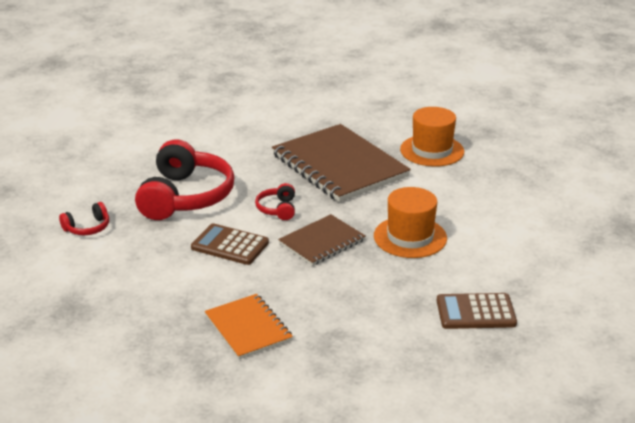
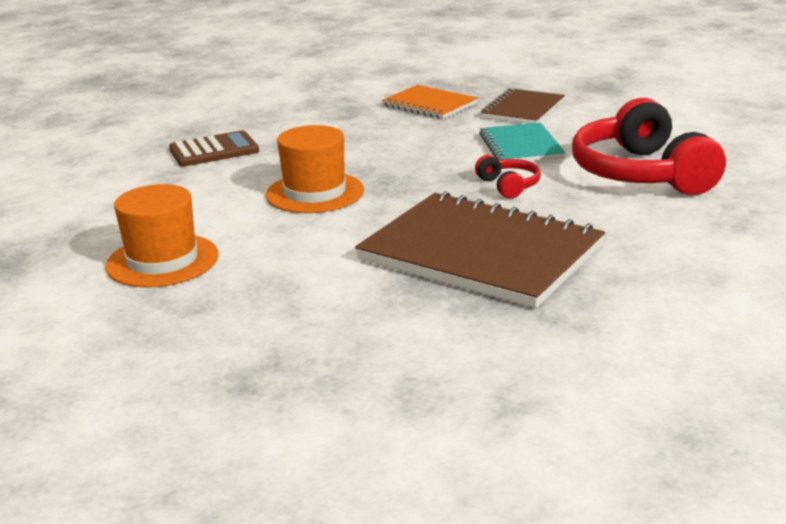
camera: 160 degrees right, 5 degrees down
(87, 228) = (697, 129): red headphones -> none
(230, 245) = (521, 146): brown calculator -> turquoise notebook
(322, 242) = (420, 168): brown notebook -> brown notebook (523, 109)
(432, 150) = (342, 314): orange hat -> orange hat (162, 261)

